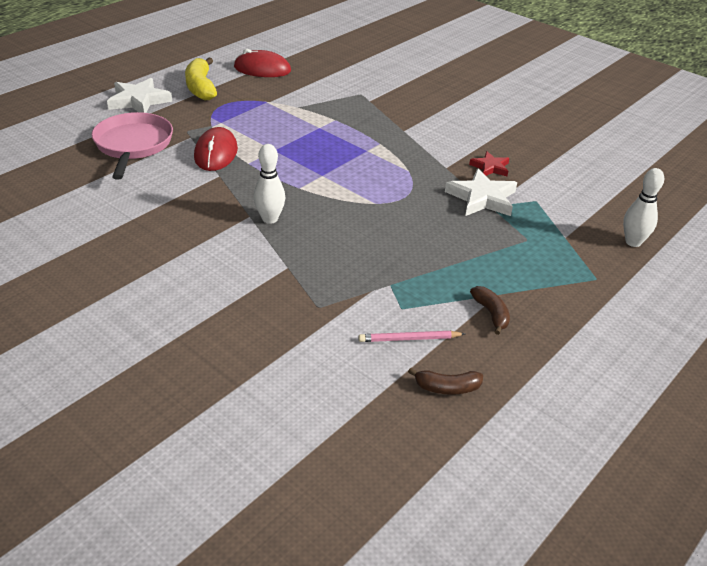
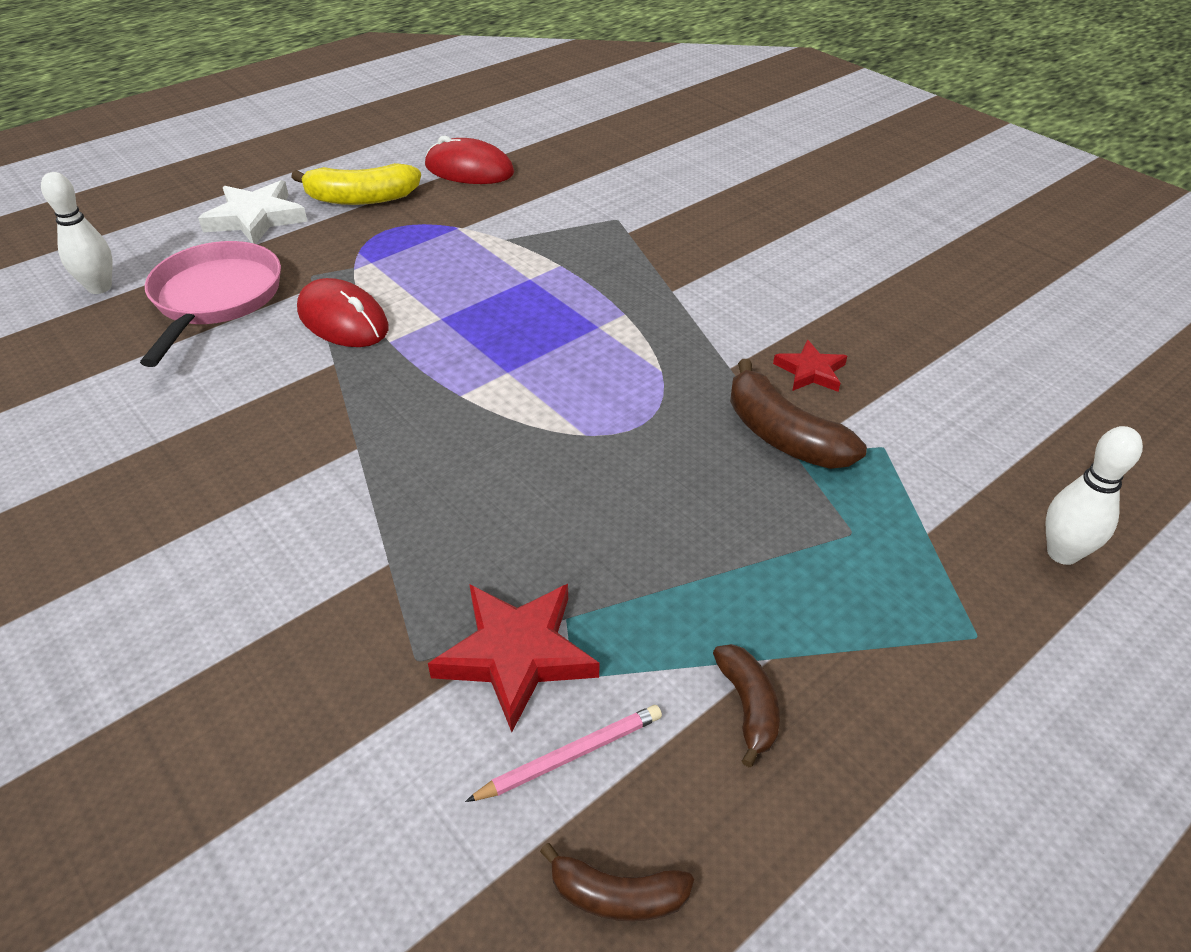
camera: 10 degrees right, 5 degrees up
(201, 87) = (361, 198): yellow banana -> yellow banana turned 90 degrees counterclockwise
(216, 153) = (343, 320): red mouse -> red mouse turned 60 degrees counterclockwise
(270, 219) = (390, 456): white bowling pin -> white bowling pin (100, 287)
(369, 301) = (516, 655): none -> red star
(409, 339) = (570, 756): pink pencil -> pink pencil turned 150 degrees clockwise
(482, 198) = (783, 435): white star -> brown banana

